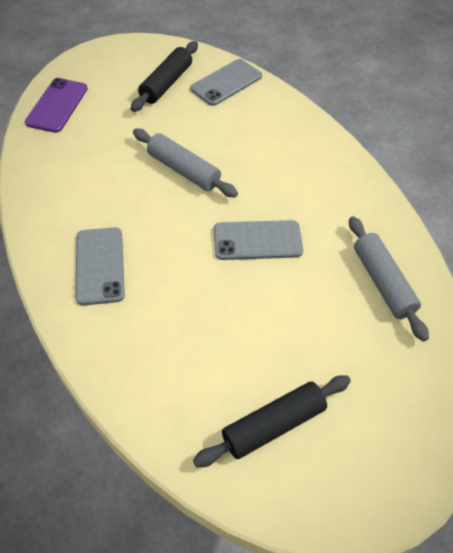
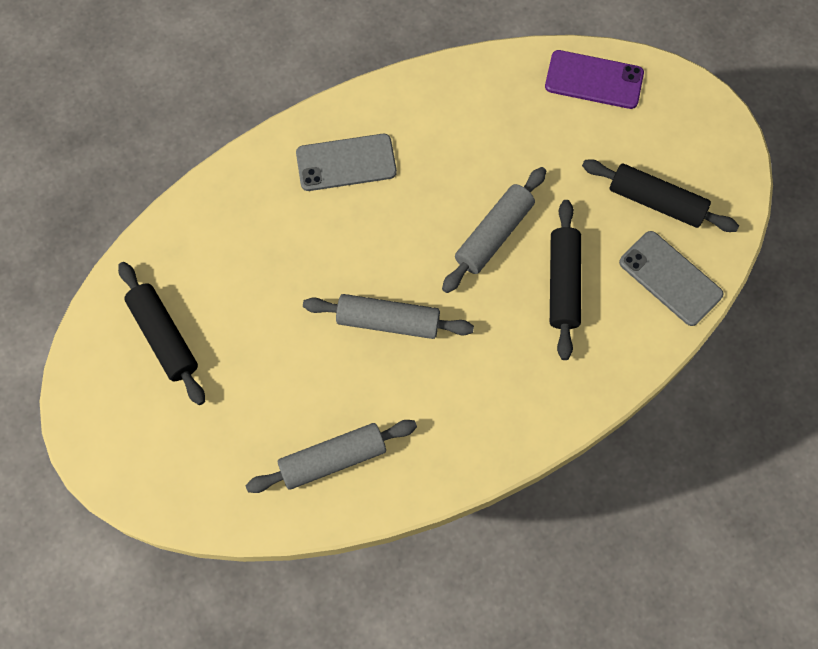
camera: 90 degrees right, 15 degrees up
(228, 135) = (563, 283): none -> black rolling pin
(257, 240) = (388, 321): grey phone -> grey rolling pin

